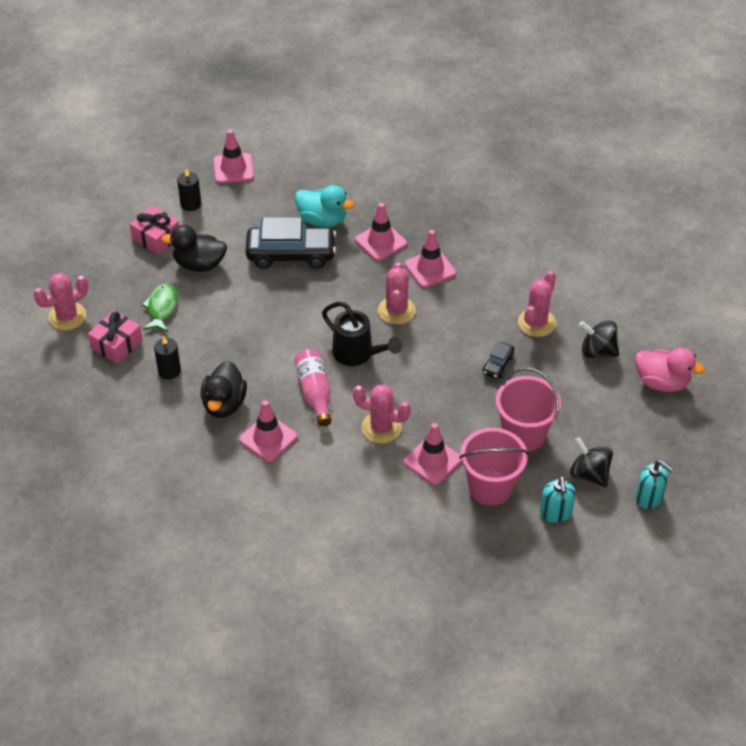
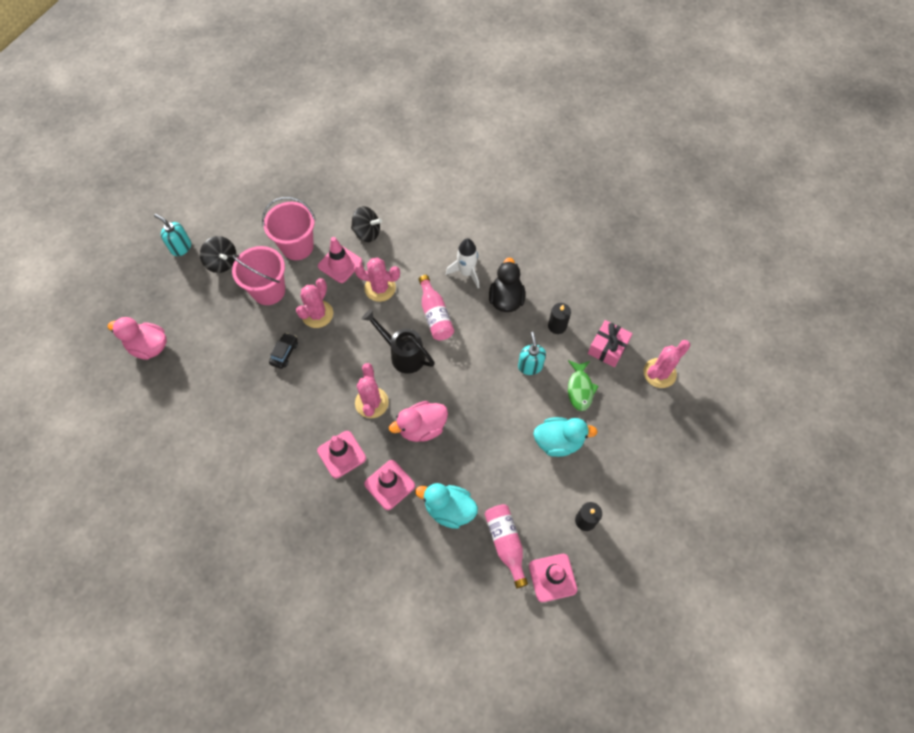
camera: 175 degrees right, 15 degrees up
(156, 238) = (607, 471): pink gift -> none
(199, 264) = (558, 442): black duck -> turquoise duck
(268, 438) = (466, 273): pink traffic cone -> white rocket
(272, 193) = (505, 543): none -> pink bottle
(291, 254) = (474, 461): black car -> none
(343, 285) = (422, 427): none -> pink duck
(536, 323) = (247, 399): pink cactus -> pink cactus (317, 314)
(555, 513) = (251, 231): turquoise soap dispenser -> turquoise soap dispenser (530, 366)
(597, 351) = (197, 373): black spinning top -> black spinning top (367, 232)

